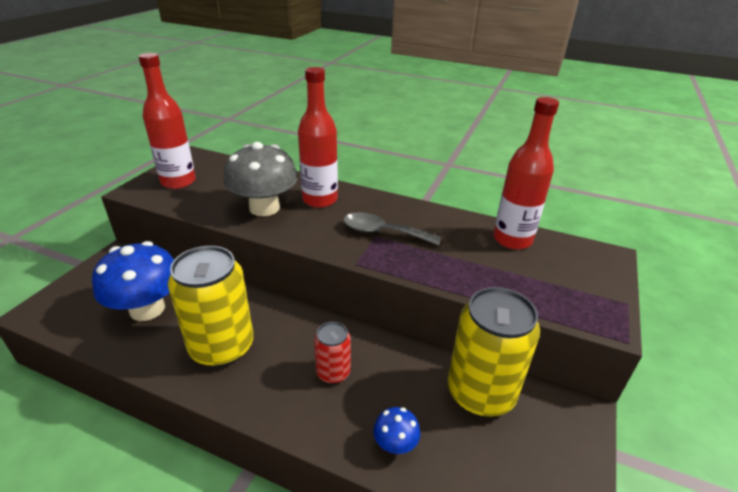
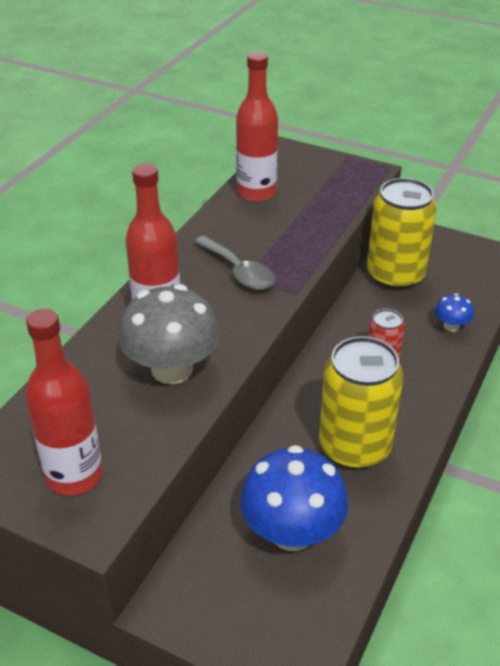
camera: 85 degrees left, 5 degrees up
(383, 232) = (239, 271): grey spoon -> grey spoon turned 60 degrees counterclockwise

